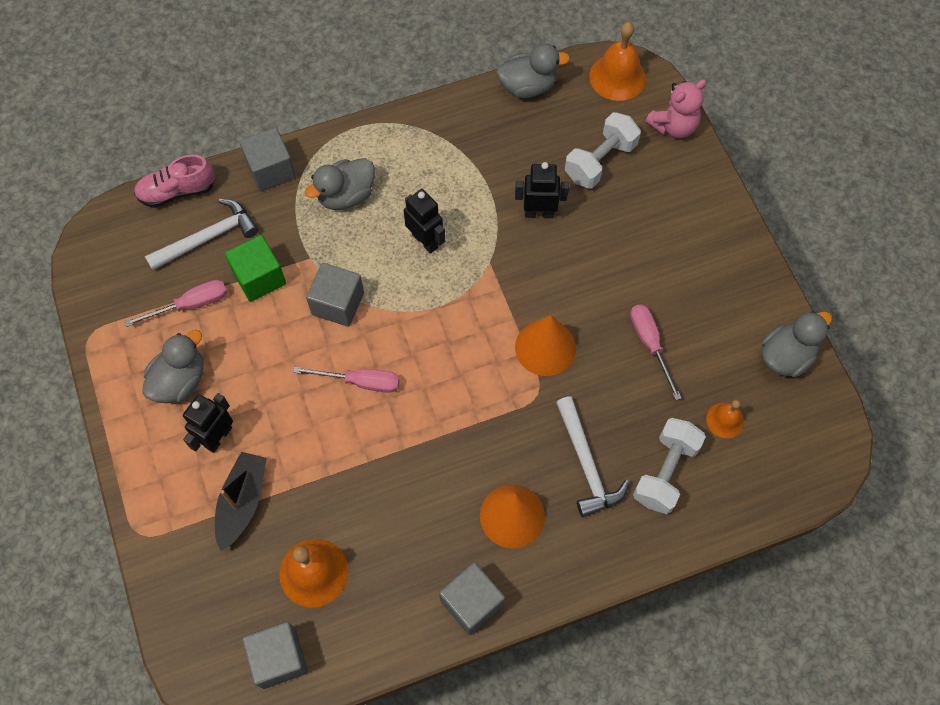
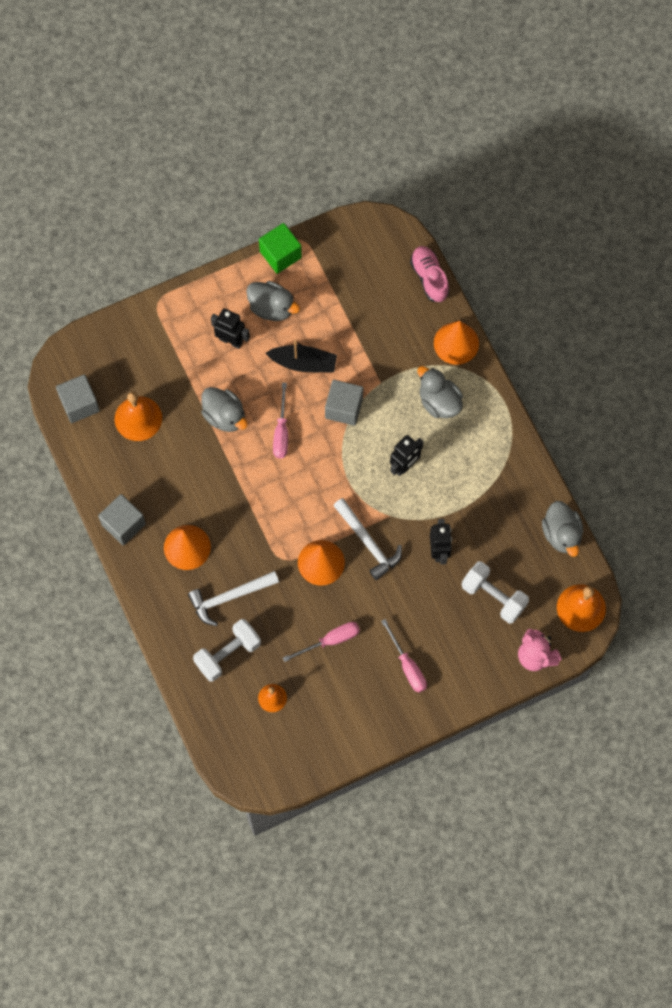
camera: 85 degrees right, 5 degrees up
(191, 305) = (333, 305): pink screwdriver -> pink screwdriver (407, 666)
(208, 238) = (391, 307): white hammer -> white hammer (368, 542)
(242, 502) = (184, 364): black boat -> black boat (303, 363)
(259, 277) = (360, 349): green cube -> green cube (280, 254)
(271, 170) = (456, 343): grey cube -> orange cone
(665, 472) = (228, 654): white dumbbell -> white dumbbell turned 60 degrees counterclockwise
(785, 356) = (329, 745): grey duck -> grey duck (225, 416)

